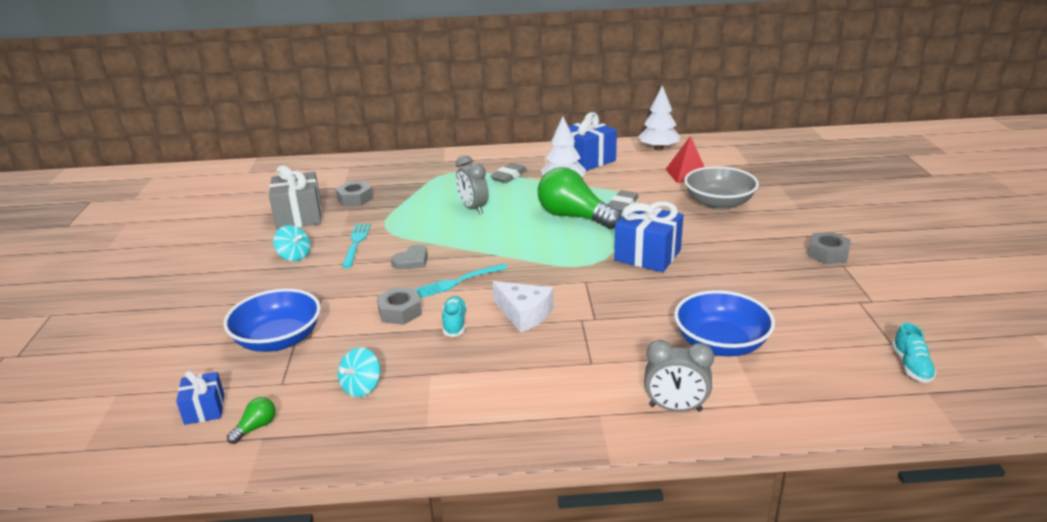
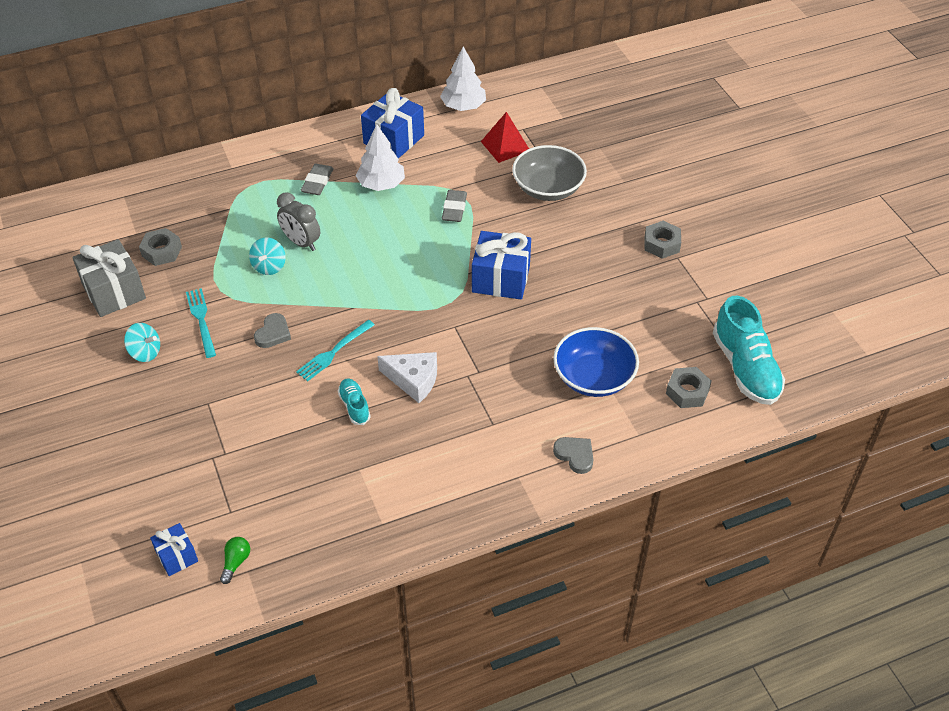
camera: 20 degrees left, 20 degrees up
(278, 340) = (196, 464): blue bowl -> none
(361, 387) = (306, 498): turquoise spinning top -> turquoise spinning top (269, 266)
(400, 312) = (295, 403): grey nut -> grey nut (687, 392)
(574, 217) = (411, 236): green light bulb -> none
(675, 408) = (575, 455): grey clock -> grey heart
(911, 366) = (745, 368): turquoise shoe -> turquoise shoe, size x2.01

